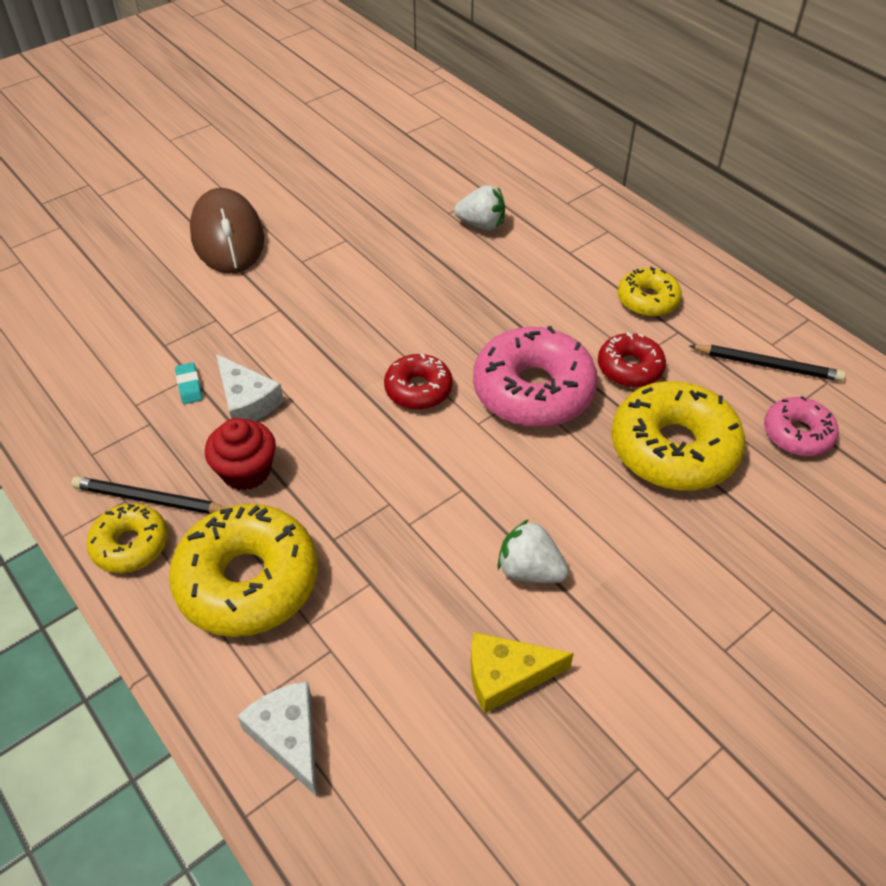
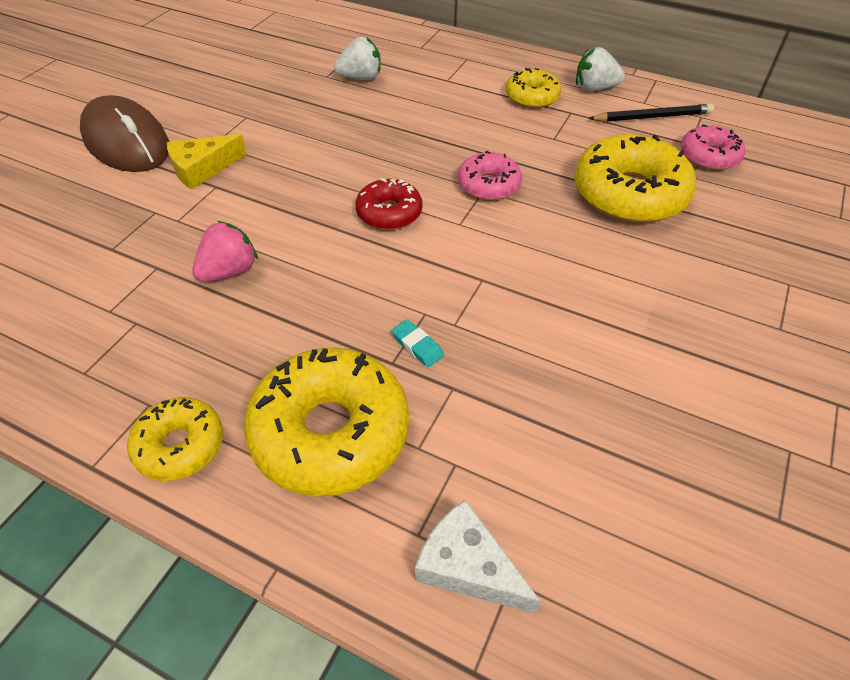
camera: 25 degrees left, 0 degrees up
(150, 499) = (177, 393): black pencil -> none
(189, 386) = (160, 276): turquoise eraser -> turquoise eraser (417, 346)
(246, 401) = (229, 271): white cheese -> pink strawberry
(246, 471) = (266, 332): red cupcake -> none
(506, 675) = (629, 420): yellow cheese -> yellow cheese (202, 168)
(529, 570) = (585, 324): white strawberry -> white strawberry (594, 88)
(533, 390) = (488, 185): pink donut -> pink donut, size x0.56
(629, 368) = (553, 147): red donut -> none

